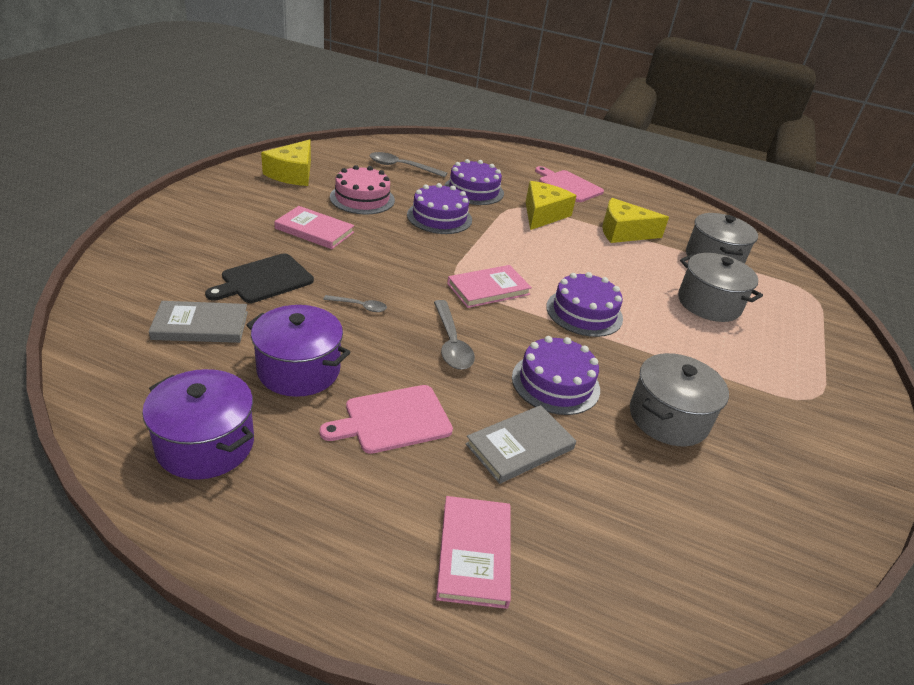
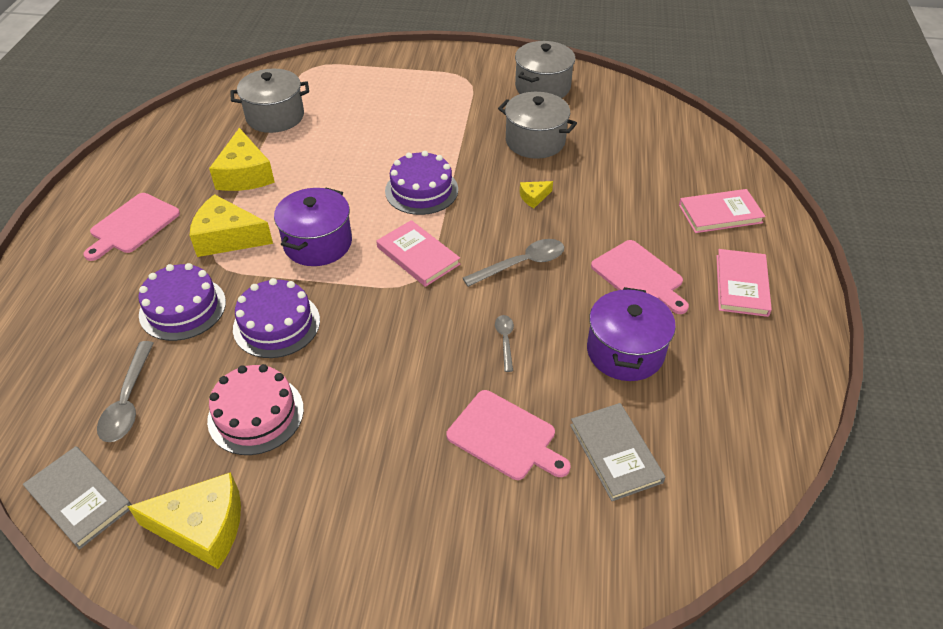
camera: 100 degrees left, 10 degrees up
(205, 444) = (745, 375): purple pot -> purple pot (317, 243)
(264, 280) = (505, 437): black cutting board -> pink cutting board
(314, 230) = (370, 433): pink book -> pink book (741, 285)
(520, 446) = (617, 207): grey book -> grey book (80, 498)
(555, 383) = (534, 197): purple cake -> yellow cheese
(708, 304) = (363, 121): grey pot -> grey pot (542, 87)

